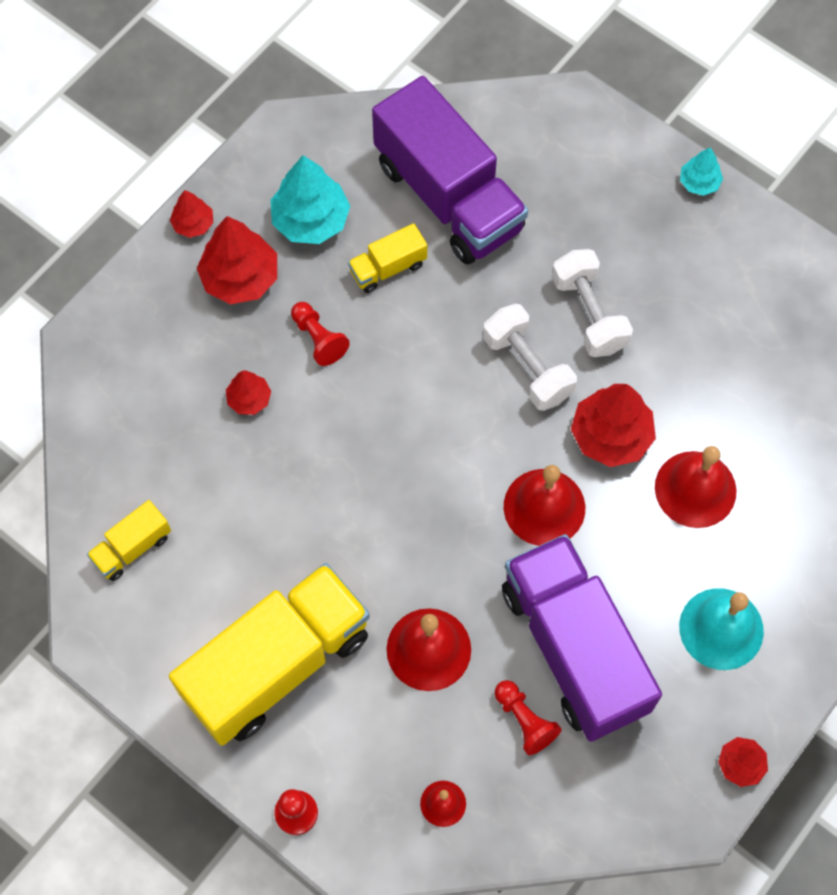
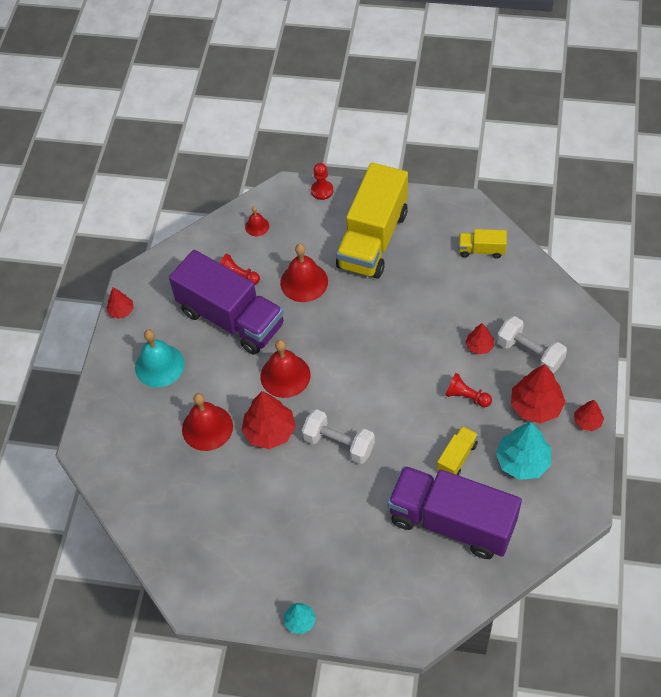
camera: 155 degrees right, 10 degrees down
(132, 548) = (481, 250): yellow truck -> yellow truck turned 105 degrees counterclockwise
(589, 314) = (321, 494): white dumbbell -> white dumbbell (529, 353)

